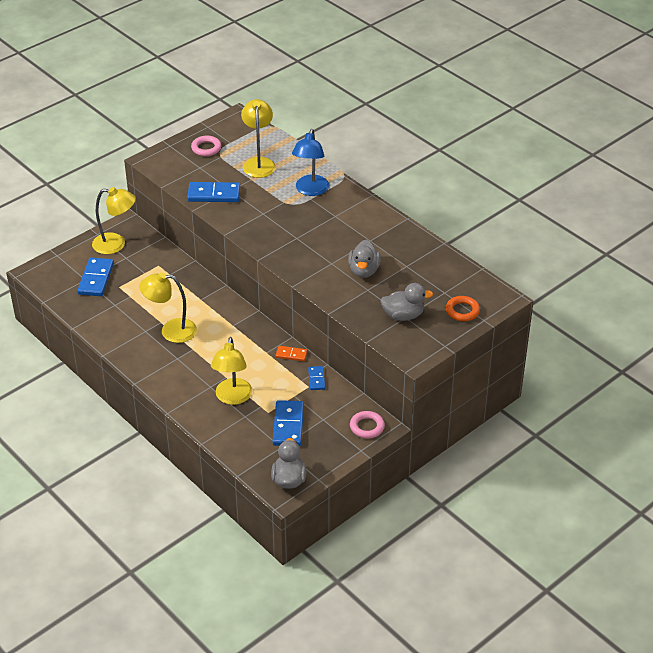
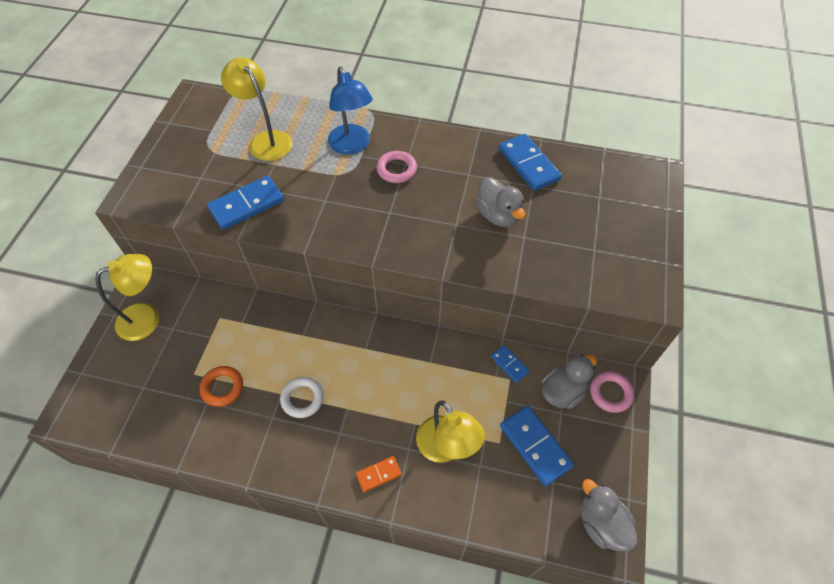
camera: 35 degrees left, 15 degrees up
(96, 279) = (157, 379): blue domino -> blue domino (529, 164)
(171, 331) = (302, 398): yellow lamp -> white ring
(206, 148) = (189, 150): pink ring -> pink ring (396, 169)
(291, 355) = (458, 349): orange domino -> orange domino (378, 474)
(403, 315) = (590, 249): grey duck -> grey duck (562, 391)
(462, 311) = (638, 210): orange ring -> orange ring (222, 387)

